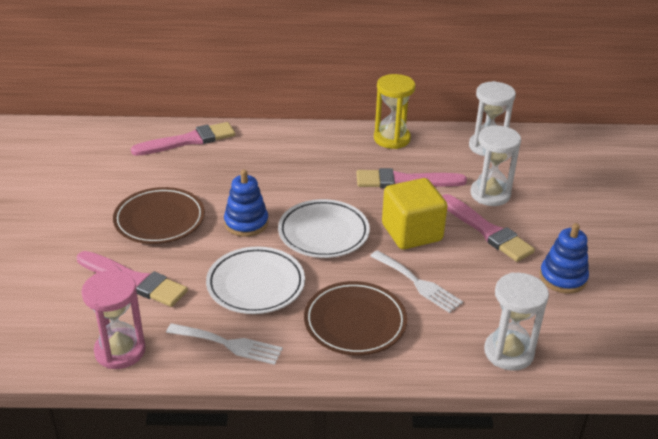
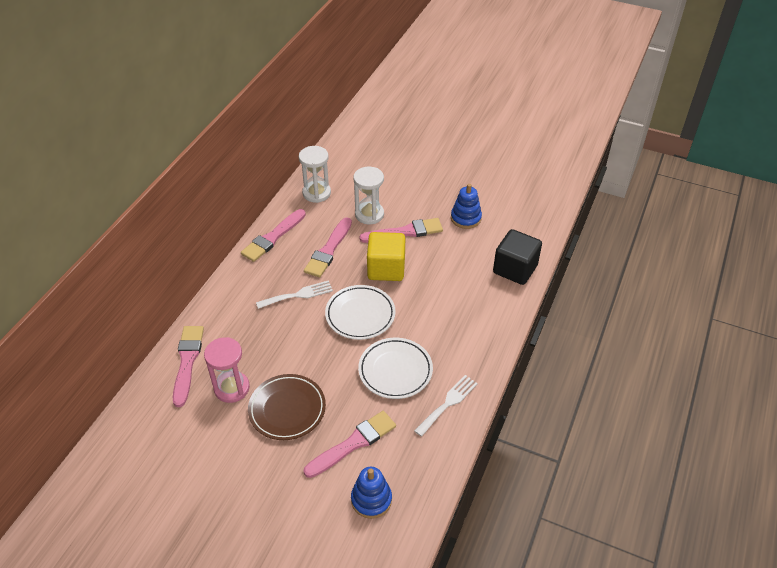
camera: 65 degrees left, 10 degrees up
(120, 351) = (426, 469): pink hourglass -> pink hourglass (232, 388)
(246, 223) = (323, 355): blue stacking toy -> blue stacking toy (371, 499)
(355, 322) = (458, 330): brown plate -> none
(392, 139) = (273, 237): yellow hourglass -> pink brush
(418, 283) = (437, 285): white fork -> white fork (298, 295)
(508, 352) = (515, 269): white hourglass -> black cube

